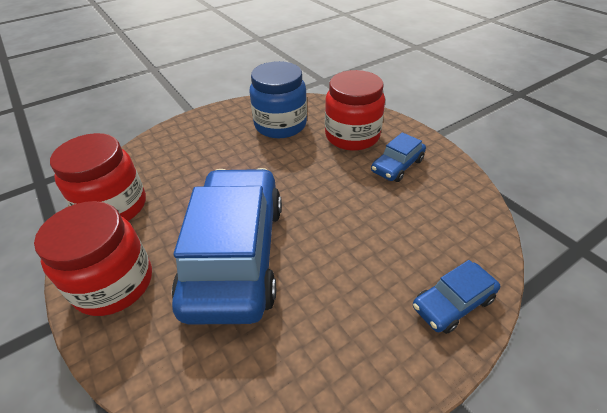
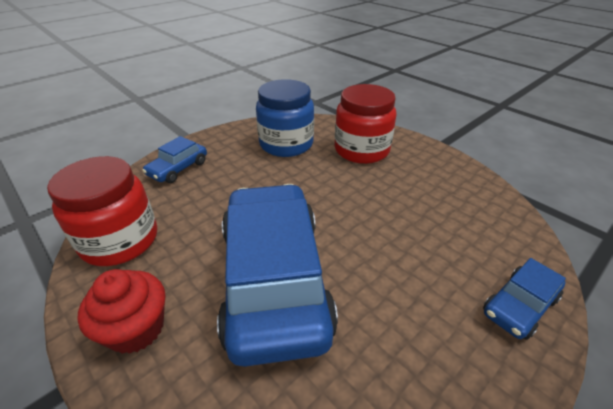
camera: 10 degrees left, 5 degrees down
(114, 283) = (136, 328): red jar -> red cupcake
(397, 166) = (415, 175): blue car -> blue car (178, 169)

